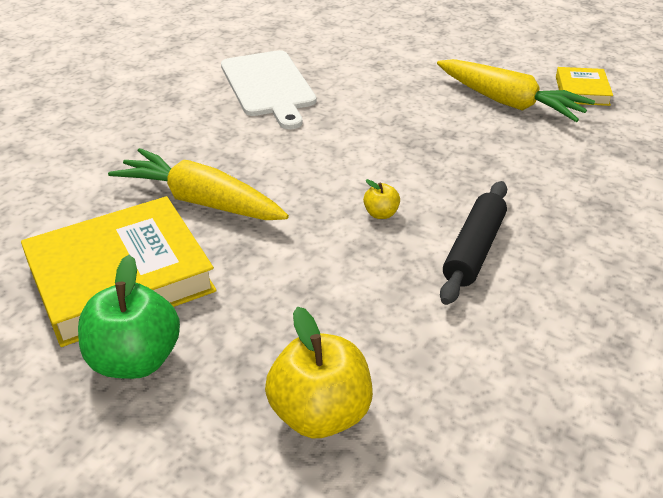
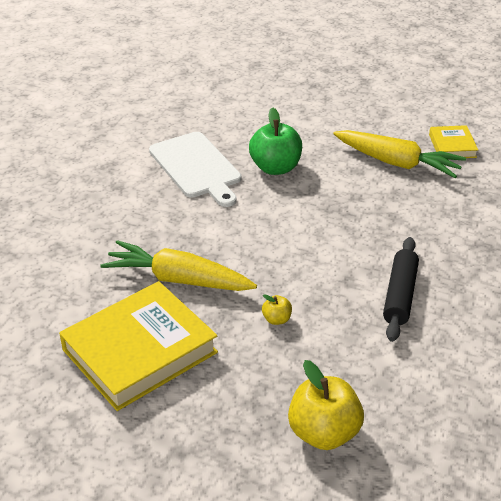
camera: 10 degrees left, 0 degrees up
(135, 360) = (177, 413): green apple -> green apple (275, 168)
(381, 214) = (322, 273): yellow apple -> yellow apple (276, 319)

